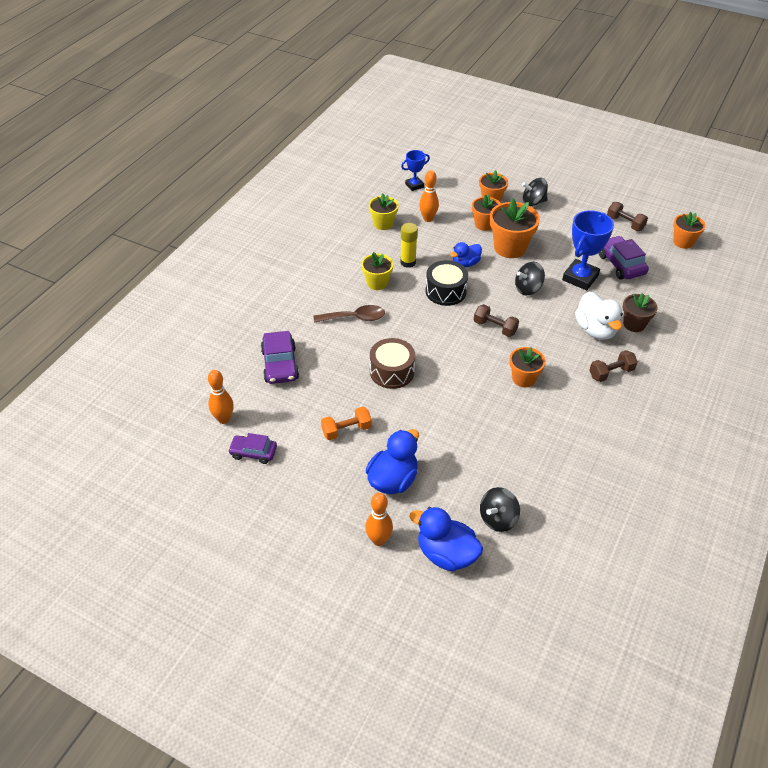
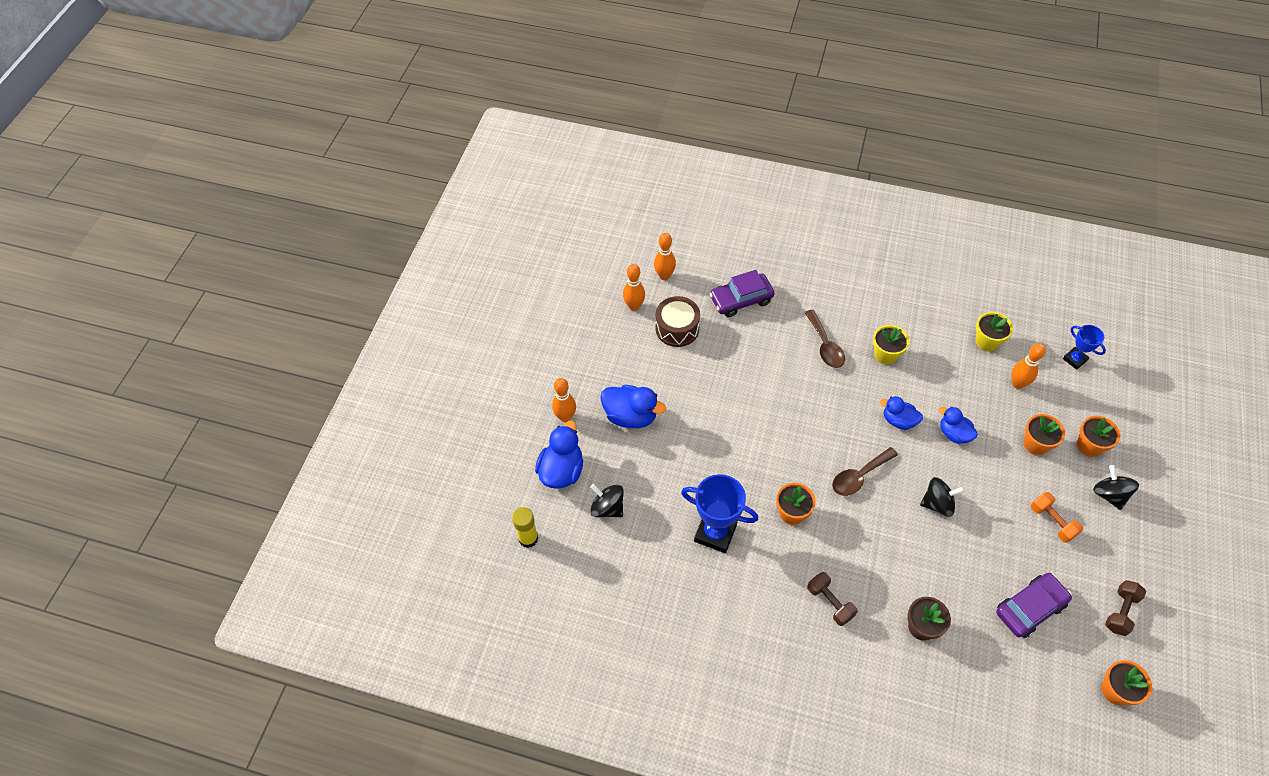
camera: 80 degrees right, 10 degrees up
(253, 452) = (634, 306): purple car -> orange bowling pin
(346, 430) = (677, 369): orange dumbbell -> orange dumbbell (1052, 521)
(392, 371) = (762, 391): brown drum -> brown drum (677, 328)
(408, 262) = (931, 377): yellow glue stick -> yellow glue stick (528, 538)
(445, 291) = (898, 421): black drum -> blue duck
(495, 327) = (859, 476): brown dumbbell -> brown spoon
(510, 247) = (1004, 477): orange flower pot -> none
(528, 289) = (937, 504): black spinning top -> black spinning top turned 120 degrees clockwise
(580, 278) = (982, 560): blue trophy -> blue trophy (715, 533)
(595, 330) = (895, 583): white duck -> none

